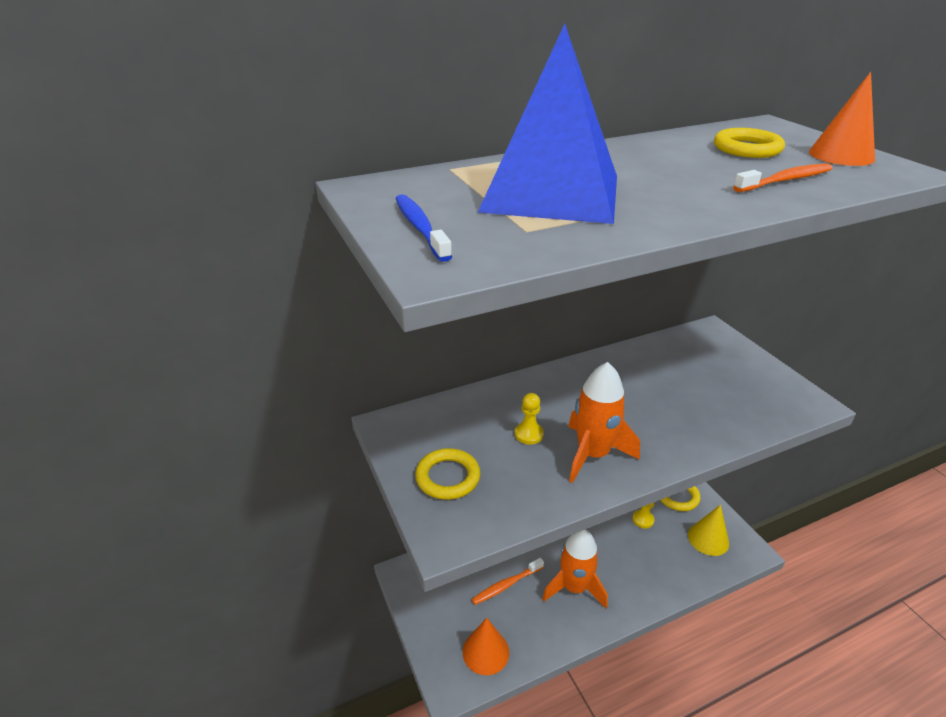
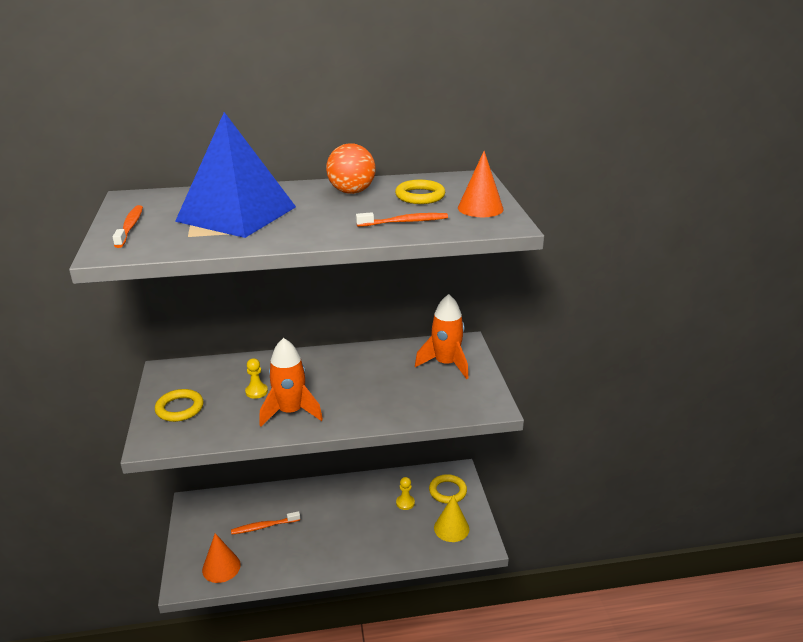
camera: 15 degrees right, 5 degrees down
(420, 228) = (130, 227): blue toothbrush -> orange toothbrush
(574, 587) = (316, 539): orange rocket -> orange rocket (446, 364)
(656, 151) = (351, 192): none -> orange ball

